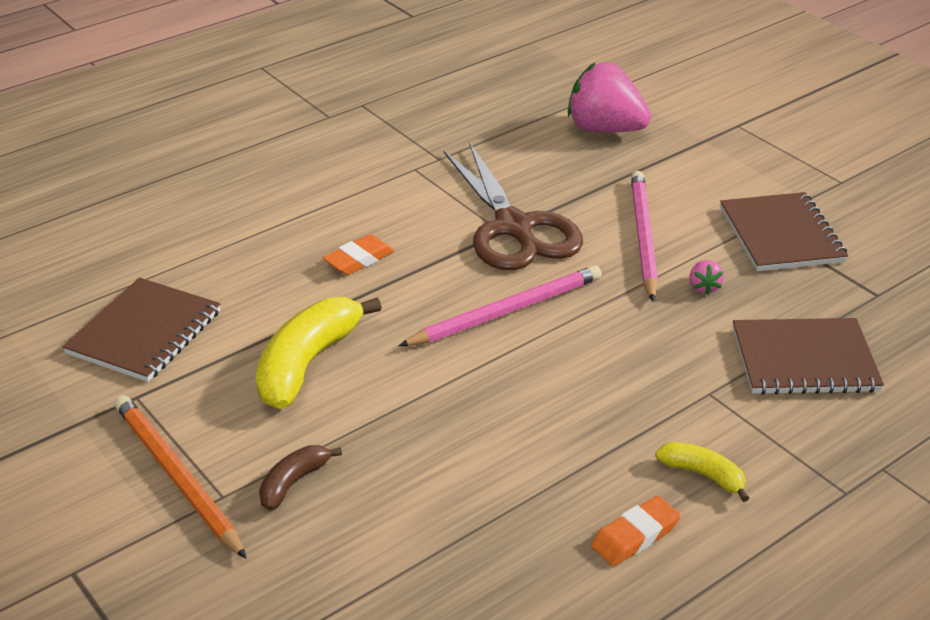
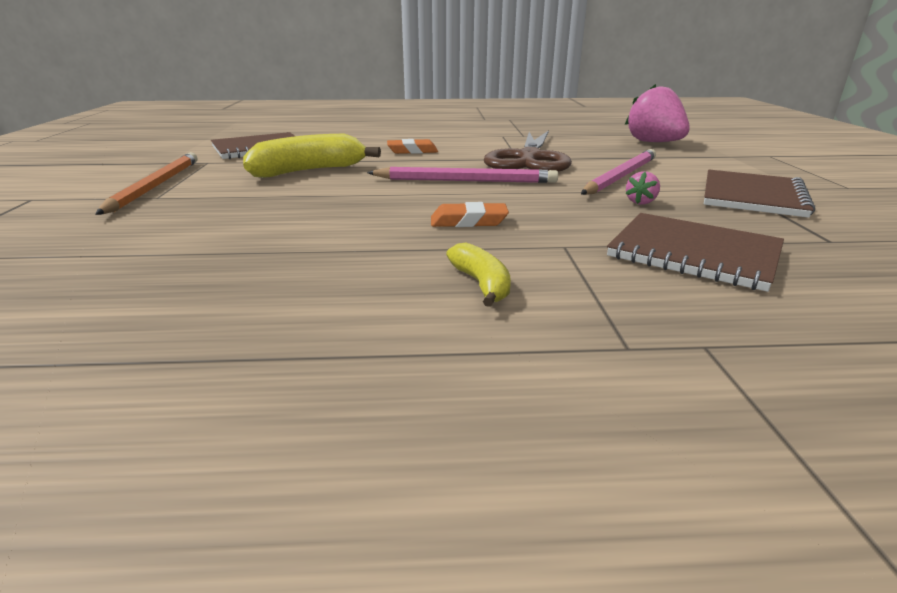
camera: 35 degrees right, 10 degrees down
(293, 482) = (200, 203): brown banana -> none
(635, 536) = (352, 296): orange eraser -> orange eraser (468, 221)

